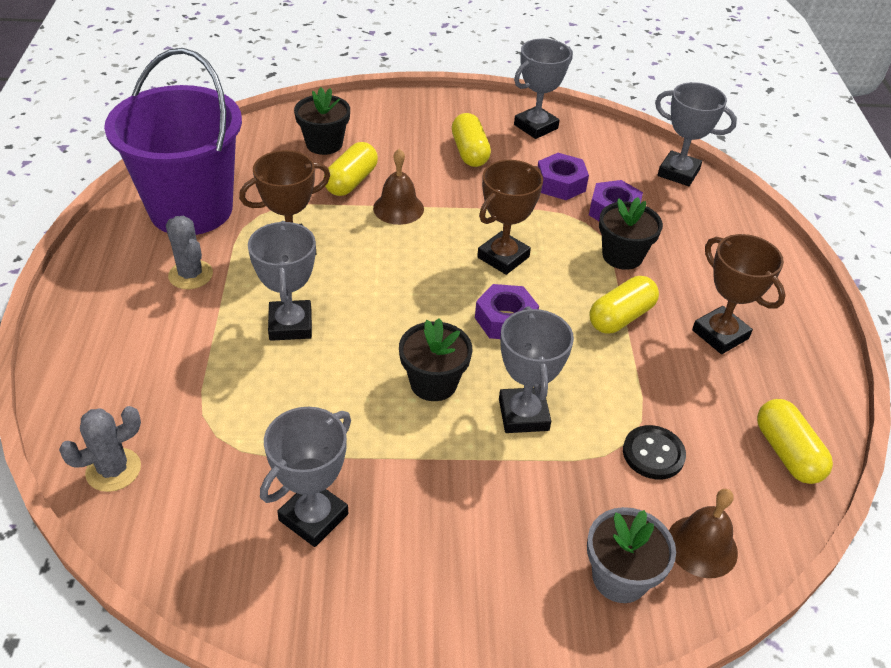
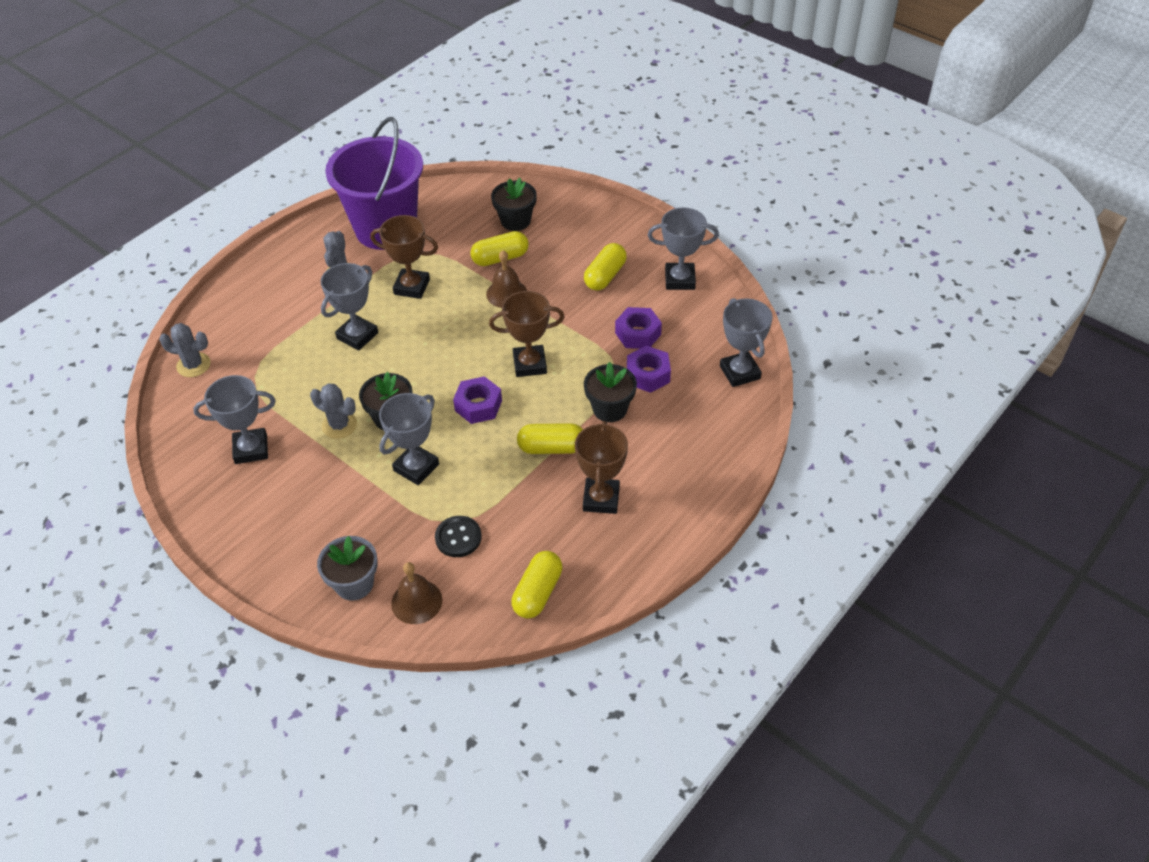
camera: 45 degrees right, 5 degrees up
(387, 425) = (339, 425): none -> grey cactus

